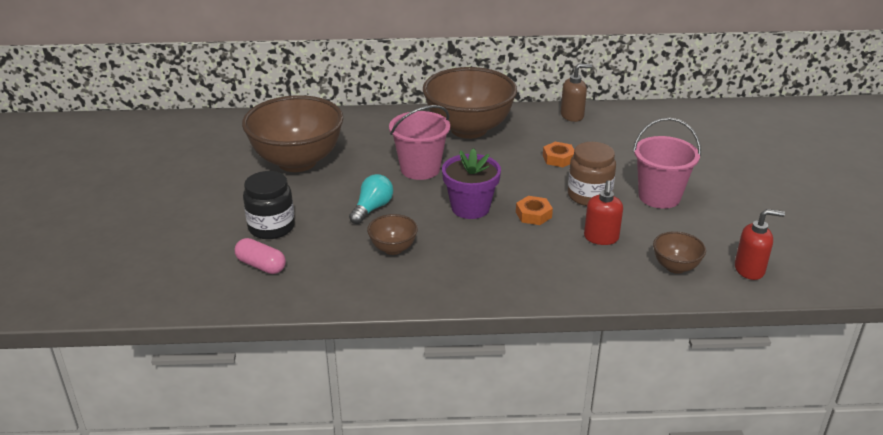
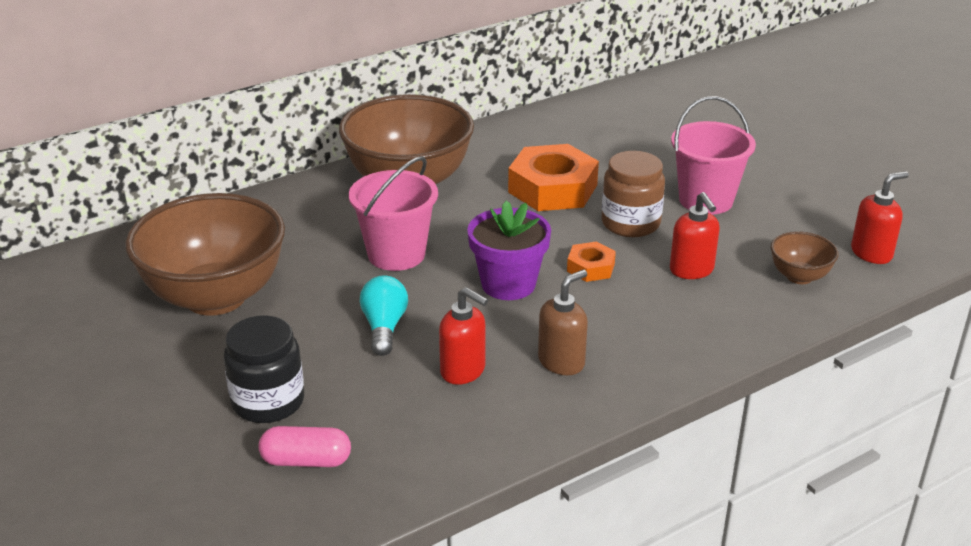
camera: 30 degrees left, 0 degrees up
(393, 248) = (463, 371): brown bowl -> red soap dispenser
(558, 158) = (553, 188): orange nut -> orange nut, size x1.99
(572, 116) = (518, 131): brown soap dispenser -> brown soap dispenser (561, 362)

